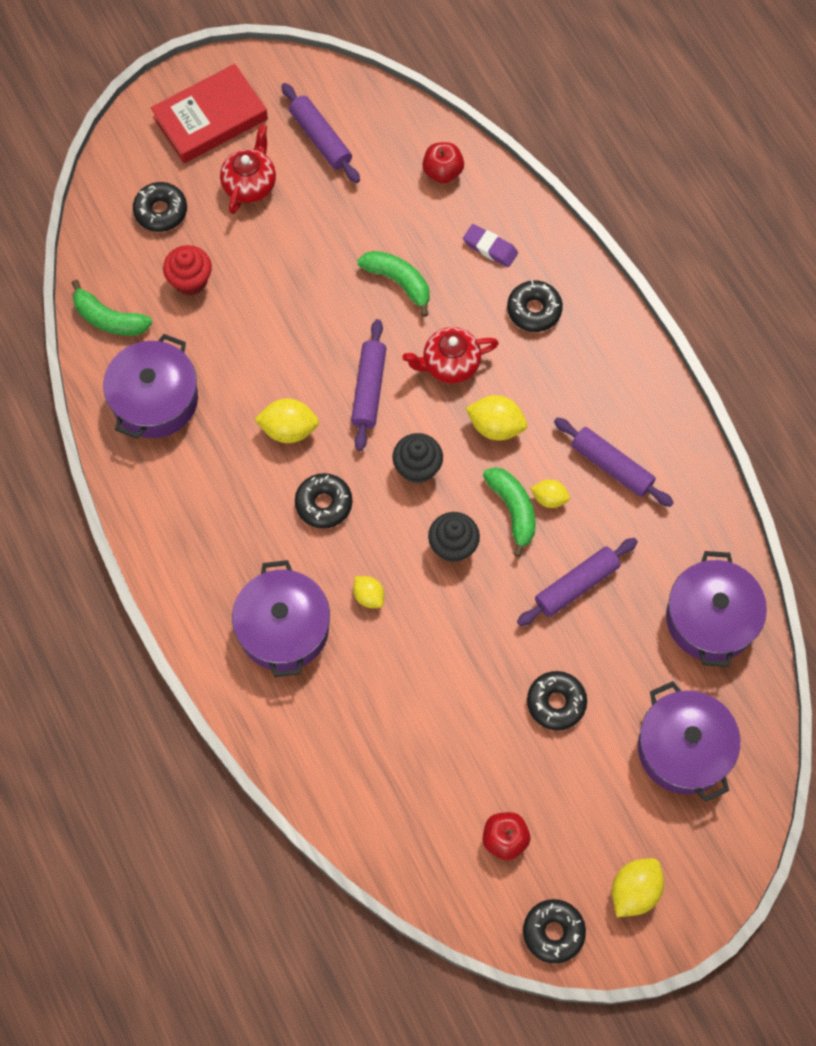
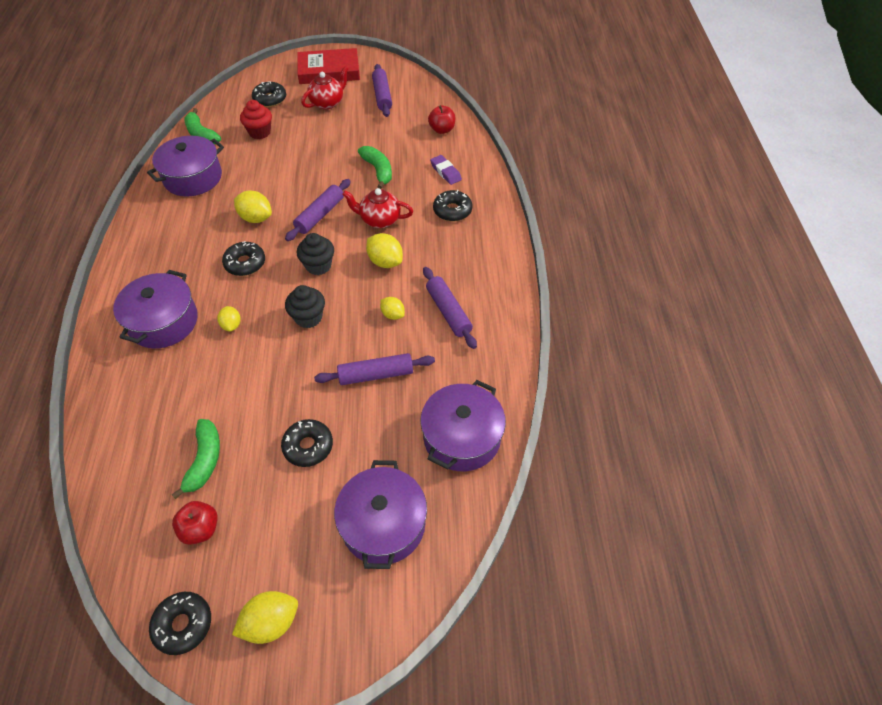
camera: 25 degrees right, 15 degrees down
(513, 510) = (363, 312): green banana -> green banana (204, 460)

